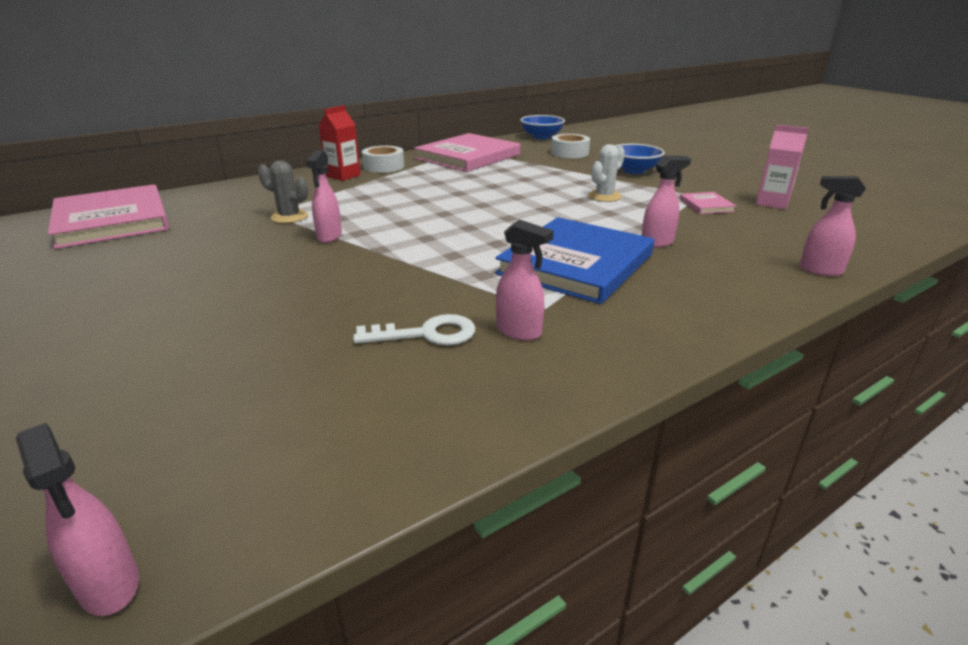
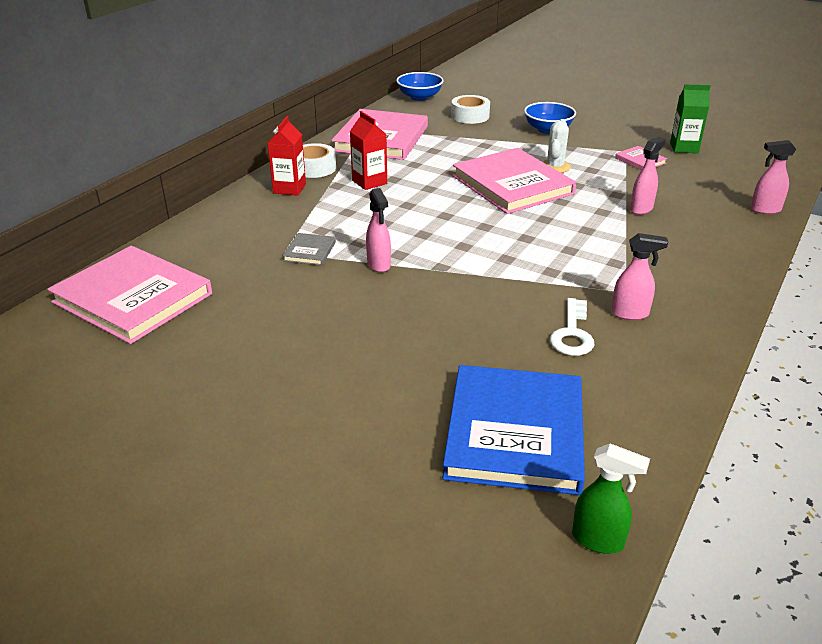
camera: 25 degrees left, 5 degrees up
(110, 586) = (598, 540): pink spray bottle -> green spray bottle
(289, 217) = (310, 251): grey cactus -> grey book
(414, 181) = (369, 182): none -> red carton
(426, 334) = (572, 333): white key -> white key turned 135 degrees clockwise
(541, 202) = (512, 185): none -> pink book
(576, 264) = (606, 244): blue book -> blue book (515, 433)
(772, 203) = (684, 148): pink carton -> green carton

